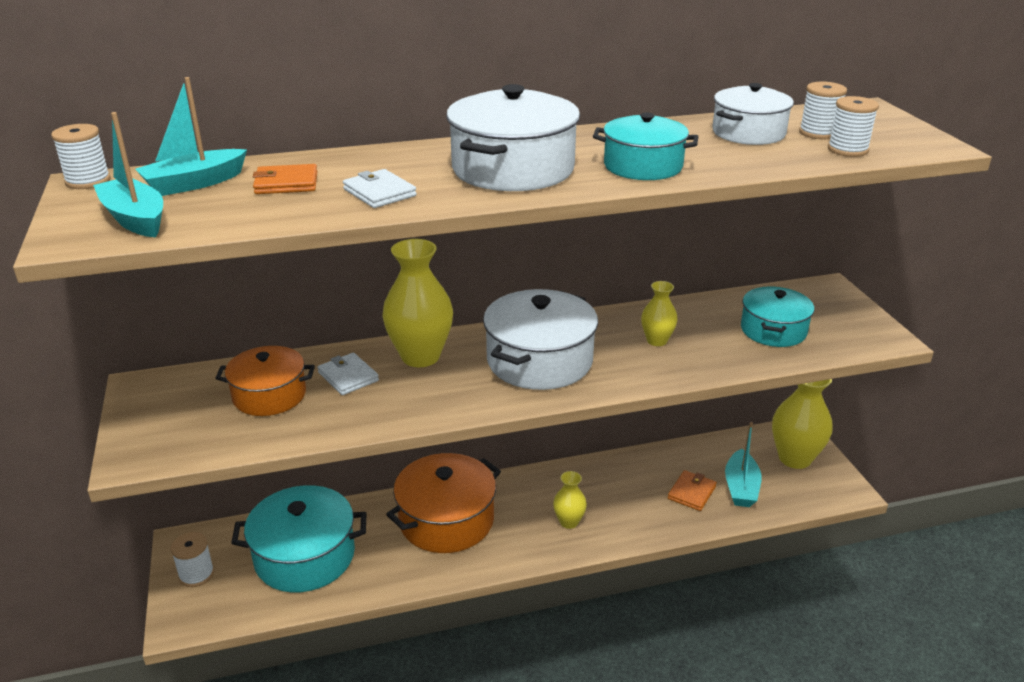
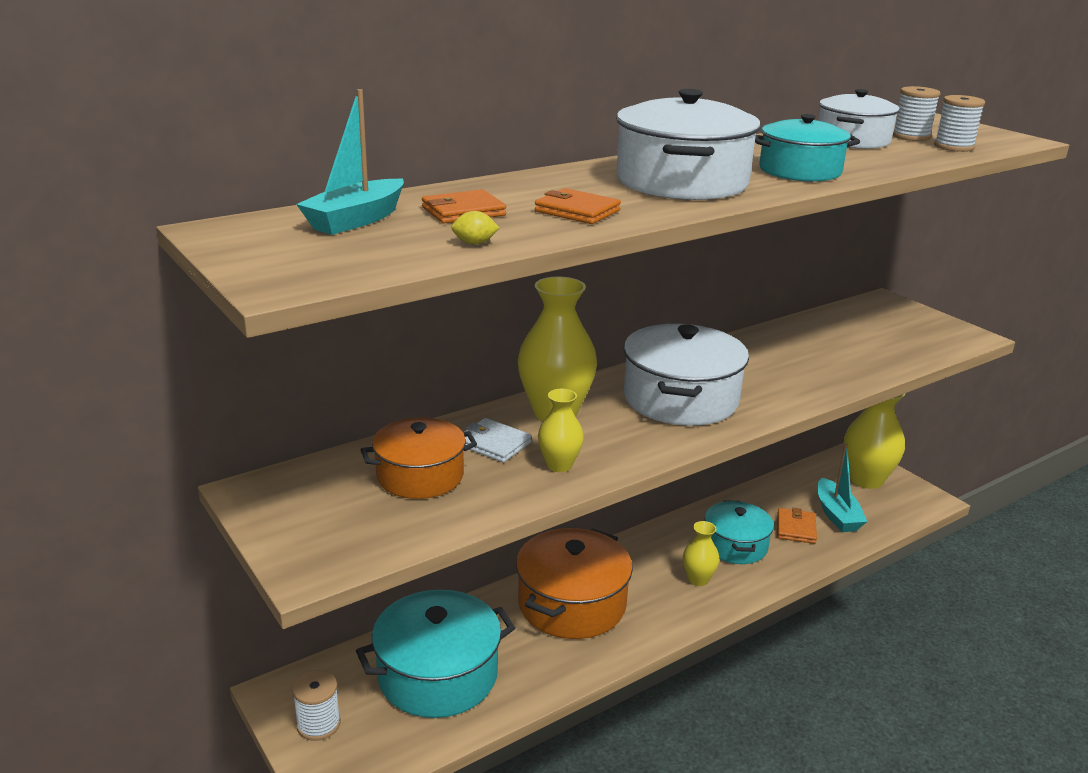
camera: 20 degrees left, 5 degrees down
(88, 181) = (219, 228): white spool -> none
(135, 219) = (335, 257): turquoise boat -> none
(255, 217) = (474, 243): none -> yellow lemon
(379, 192) = (577, 211): white wallet -> orange wallet
(657, 341) = (775, 365): yellow vase -> yellow vase (559, 465)
(773, 330) = (870, 342): turquoise pot -> turquoise pot (735, 545)

